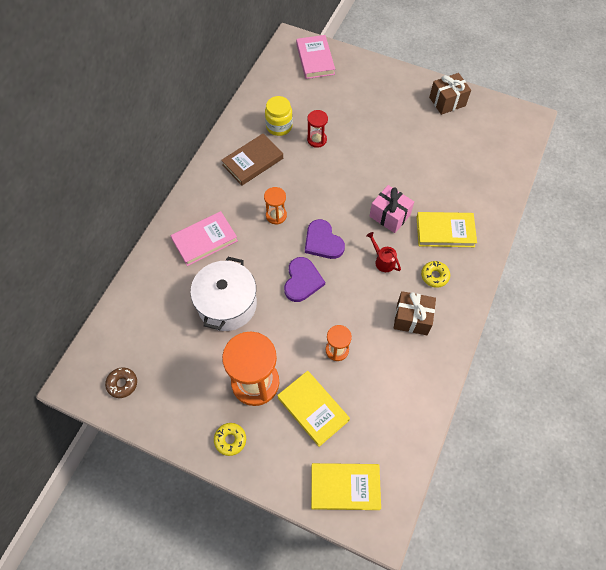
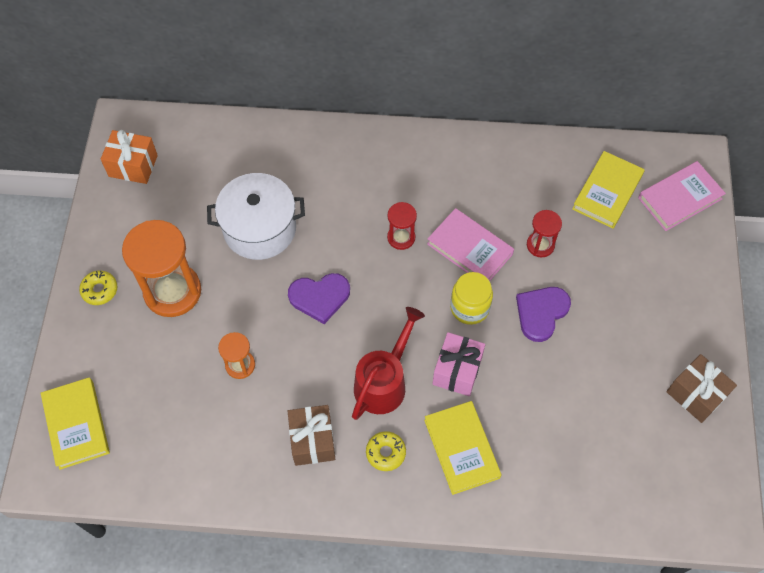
camera: 70 degrees right, 0 degrees up
(122, 384) = (133, 166): brown donut -> orange gift
(204, 240) = (335, 175): pink book -> pink book (469, 249)
(252, 161) = (470, 184): brown book -> none
(276, 215) = (401, 237): orange hourglass -> red hourglass
(279, 126) = (540, 194): yellow jar -> yellow jar (469, 307)
(313, 409) = (158, 362): yellow book -> yellow book (607, 192)
(323, 241) = (384, 302): purple heart -> purple heart (541, 313)
(383, 260) = (384, 381): red watering can -> red watering can, size x1.86

